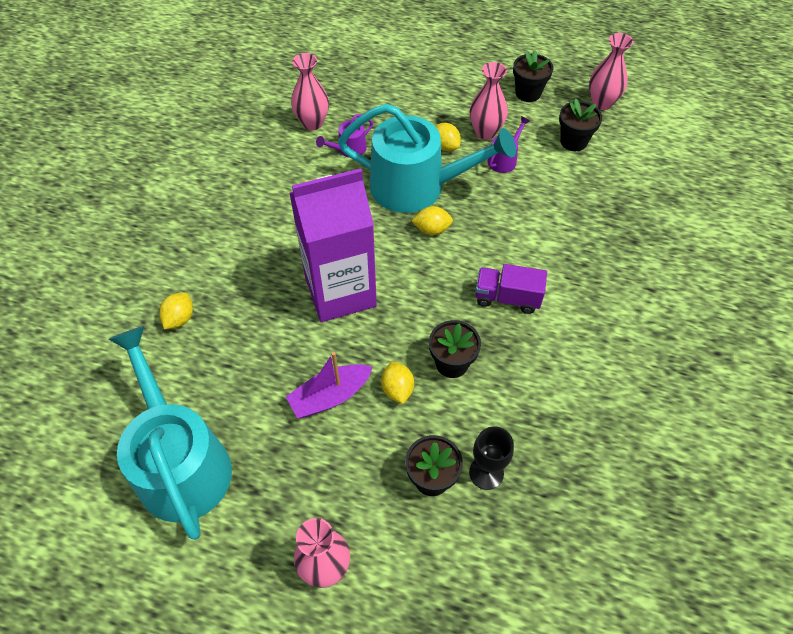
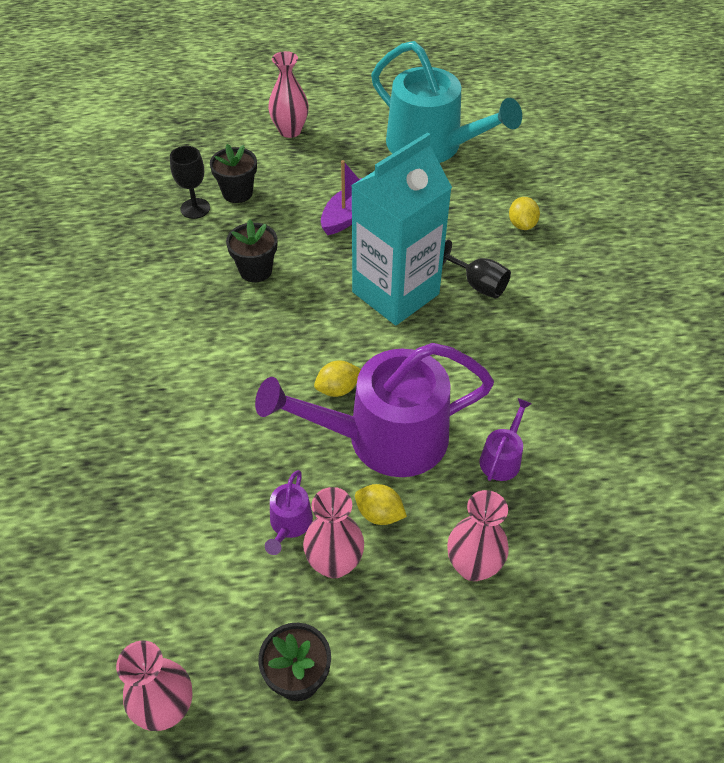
camera: 155 degrees right, 5 degrees down
(268, 274) = (477, 284): none -> black goblet
(312, 123) = (578, 480): pink vase -> pink vase (473, 566)
(340, 291) = (395, 293): purple carton -> turquoise carton
(397, 389) = (295, 237): yellow lemon -> none
(416, 186) = (385, 437): turquoise watering can -> purple watering can
(507, 298) = (223, 344): purple truck -> none
(573, 141) = (197, 599): black flower pot -> none

